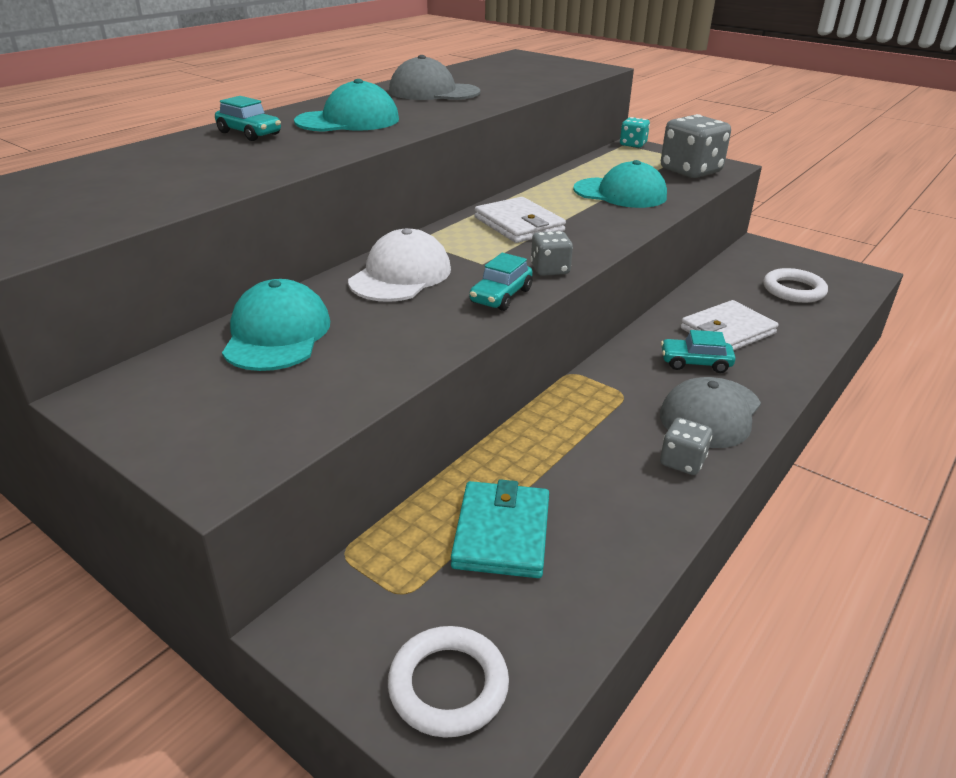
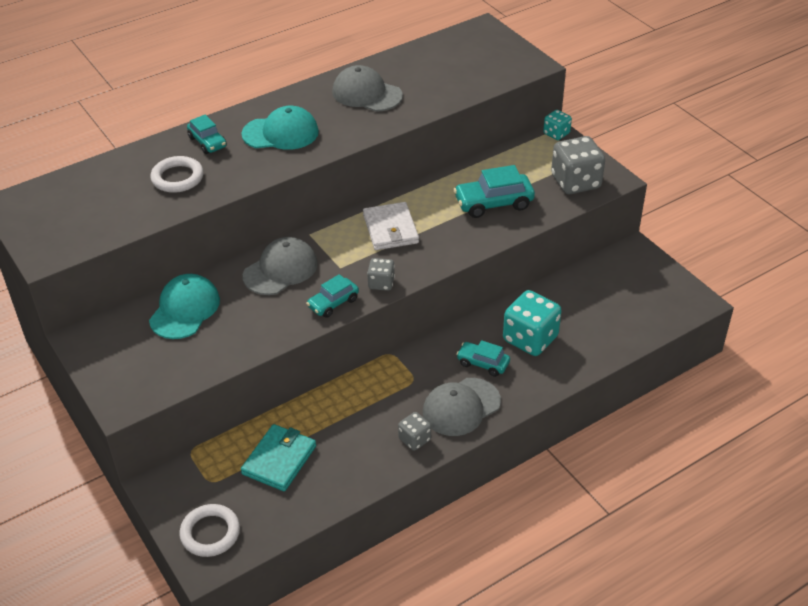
camera: 20 degrees right, 10 degrees up
(400, 275) = (280, 270): white cap -> grey cap
(620, 193) = (493, 203): turquoise cap -> turquoise car
(727, 331) = (530, 339): white wallet -> turquoise dice
(793, 290) = (619, 307): white ring -> white ring (177, 178)

